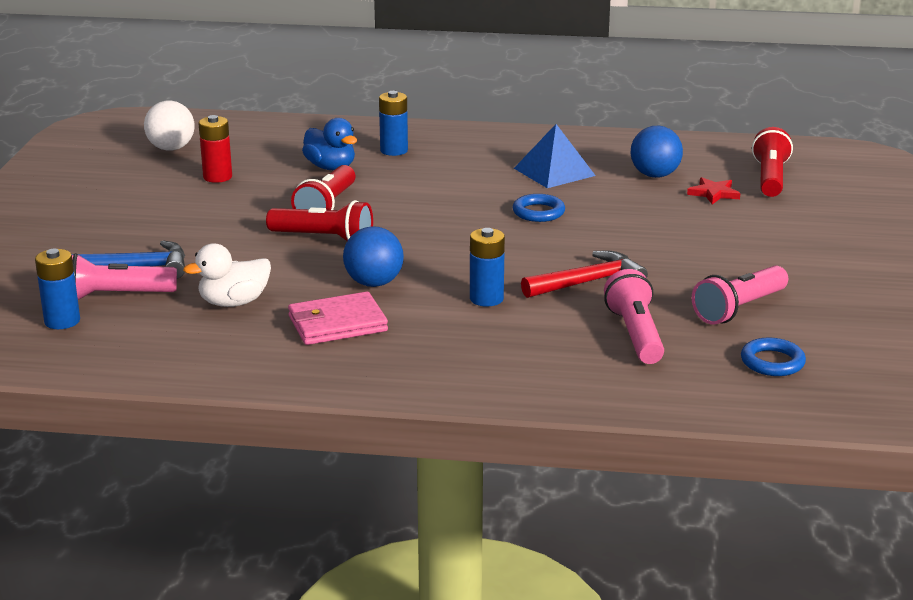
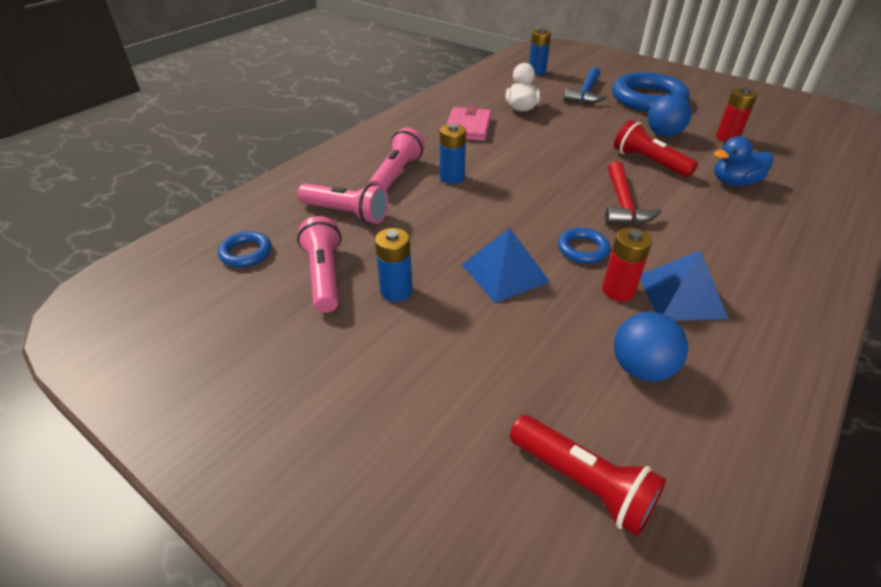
camera: 120 degrees right, 15 degrees up
(114, 296) = (555, 84): pink flashlight -> pink flashlight (396, 173)
(124, 228) = (648, 99): none -> blue ring
(171, 148) = (795, 133): white ball -> none
(324, 238) = (591, 149): red flashlight -> none
(374, 283) = (509, 149): blue ball -> blue ball (663, 134)
(394, 150) = (771, 221): blue battery -> blue battery (396, 291)
(579, 192) = (618, 291): none -> red battery
(588, 282) = (436, 224): red hammer -> red hammer (623, 204)
(618, 235) = (504, 273): none -> blue pyramid
(713, 193) = (562, 392): red star -> none

